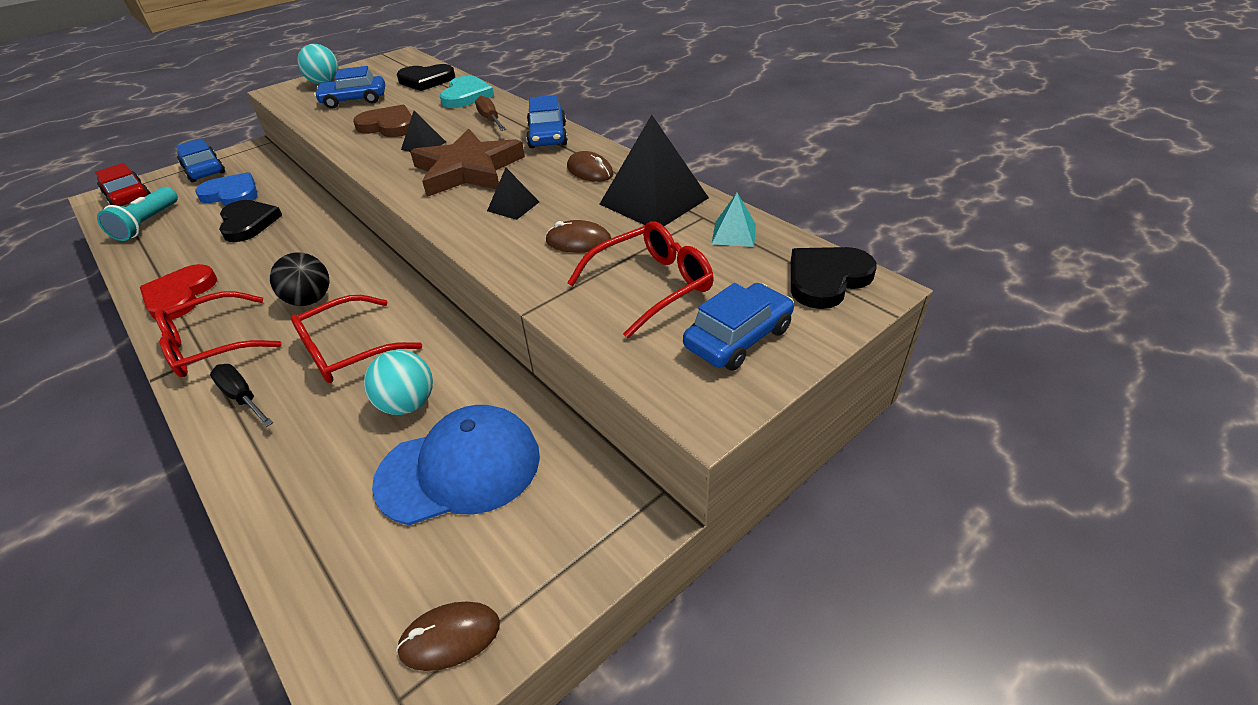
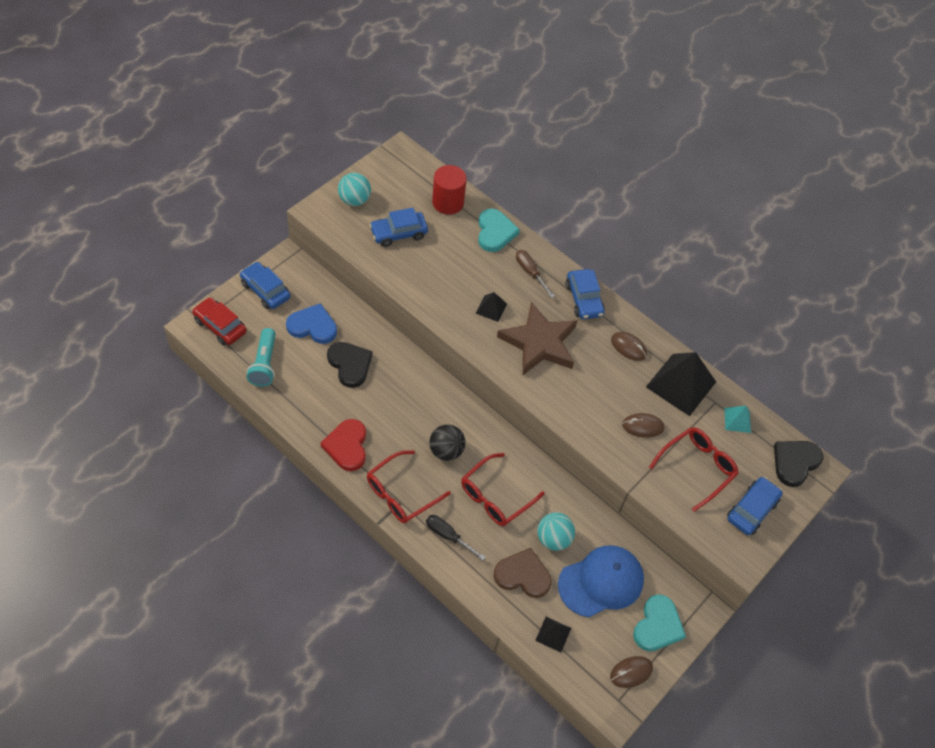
camera: 15 degrees left, 15 degrees up
(388, 126) = (449, 277): brown heart -> brown heart (523, 575)
(426, 80) = (448, 202): black heart -> red cylinder
(513, 206) = (588, 388): black pyramid -> black pyramid (553, 634)
(538, 547) = (657, 625): none -> turquoise heart

